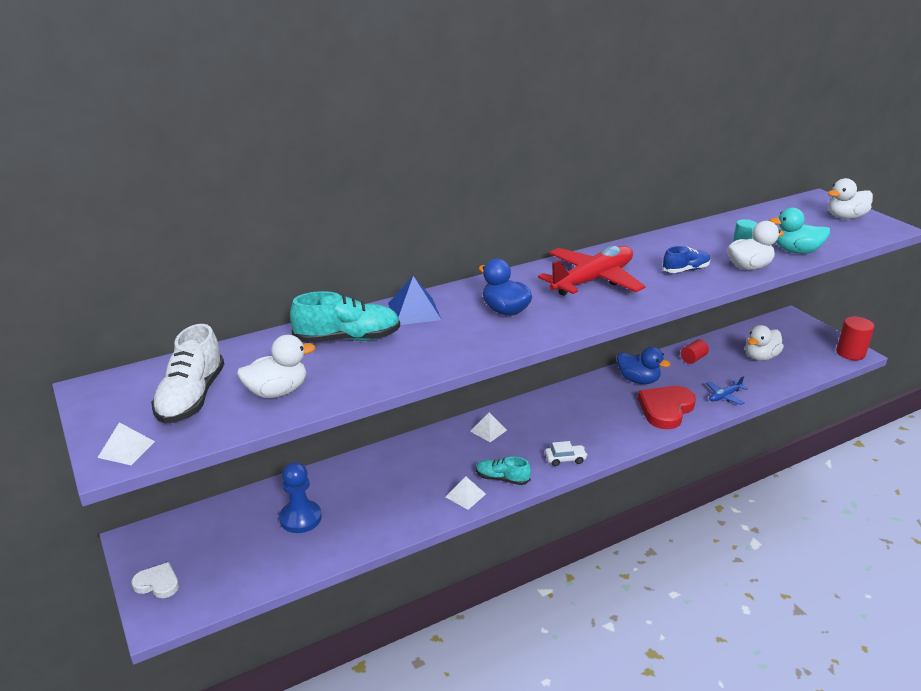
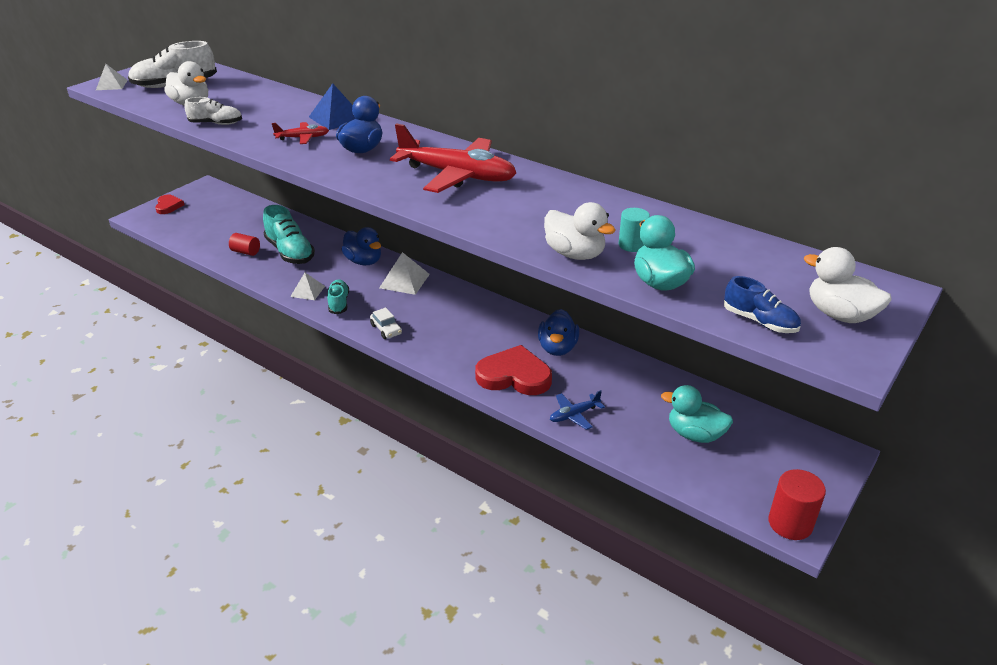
camera: 65 degrees right, 5 degrees up
(157, 583) = (168, 206): white heart -> red heart
(300, 518) = (249, 232): blue pawn -> none
(348, 339) = (276, 107): turquoise shoe -> turquoise shoe (290, 252)
(360, 381) = (216, 123): none -> white shoe
(434, 447) = (364, 261): none -> blue duck
(450, 336) = (303, 138): none -> red plane
(488, 430) = (404, 281): white pyramid -> white pyramid, size x1.51
(685, 270) = (528, 218): blue shoe -> blue shoe (759, 321)
(693, 358) = (639, 380): red cylinder -> red cylinder (246, 252)
(724, 396) = (574, 415): blue plane -> blue plane turned 60 degrees counterclockwise
(760, 357) = (694, 434): white duck -> turquoise duck

